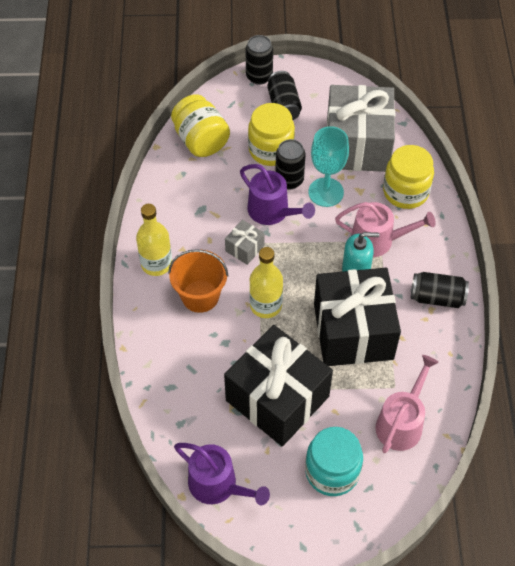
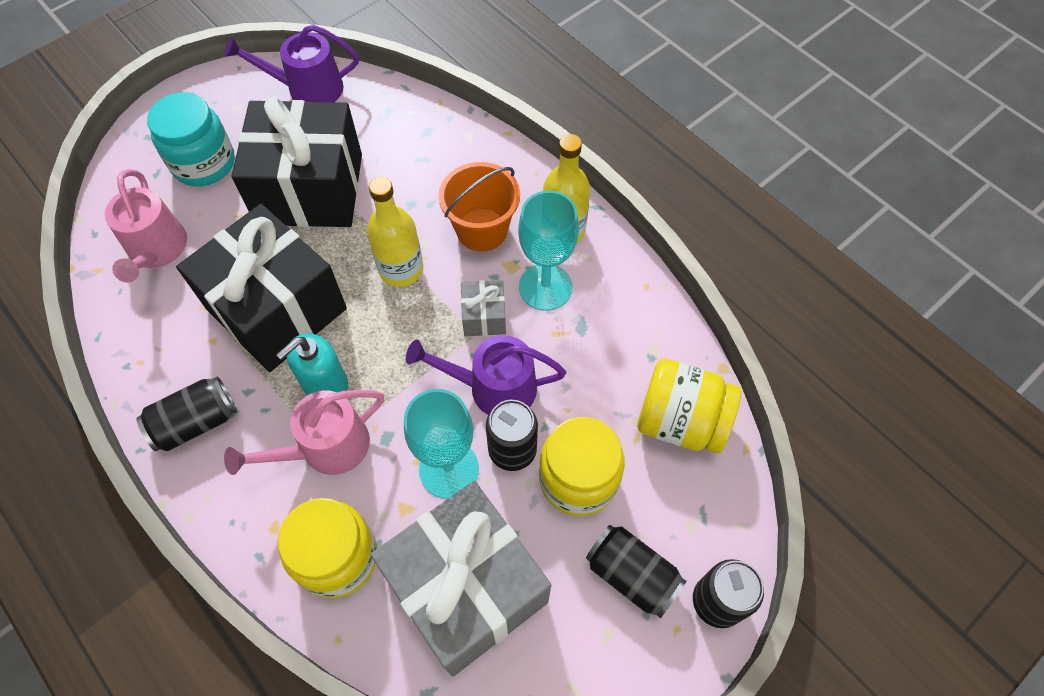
camera: 140 degrees right, 5 degrees up
(198, 240) = (545, 287): none -> turquoise goblet

